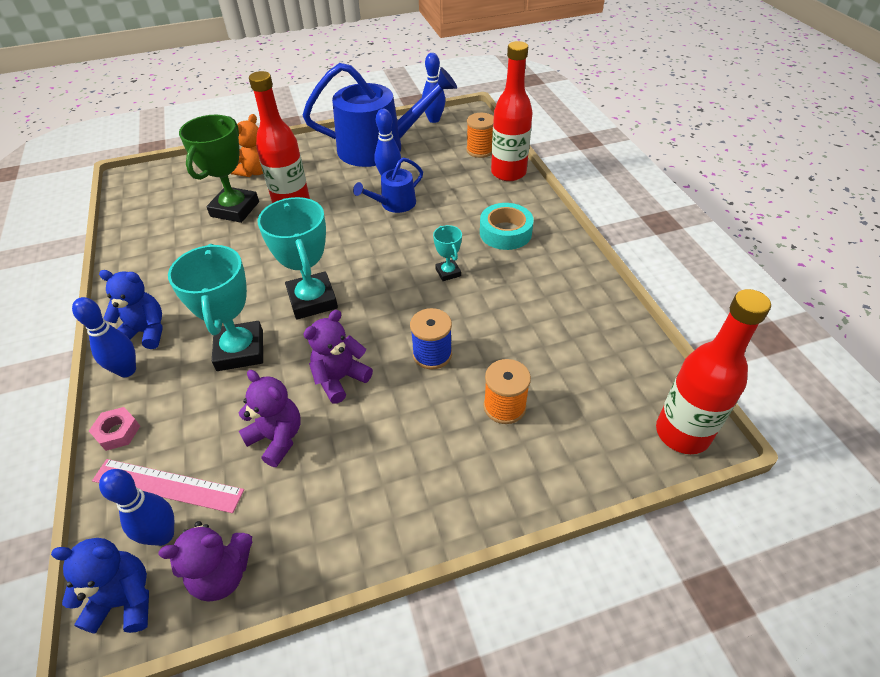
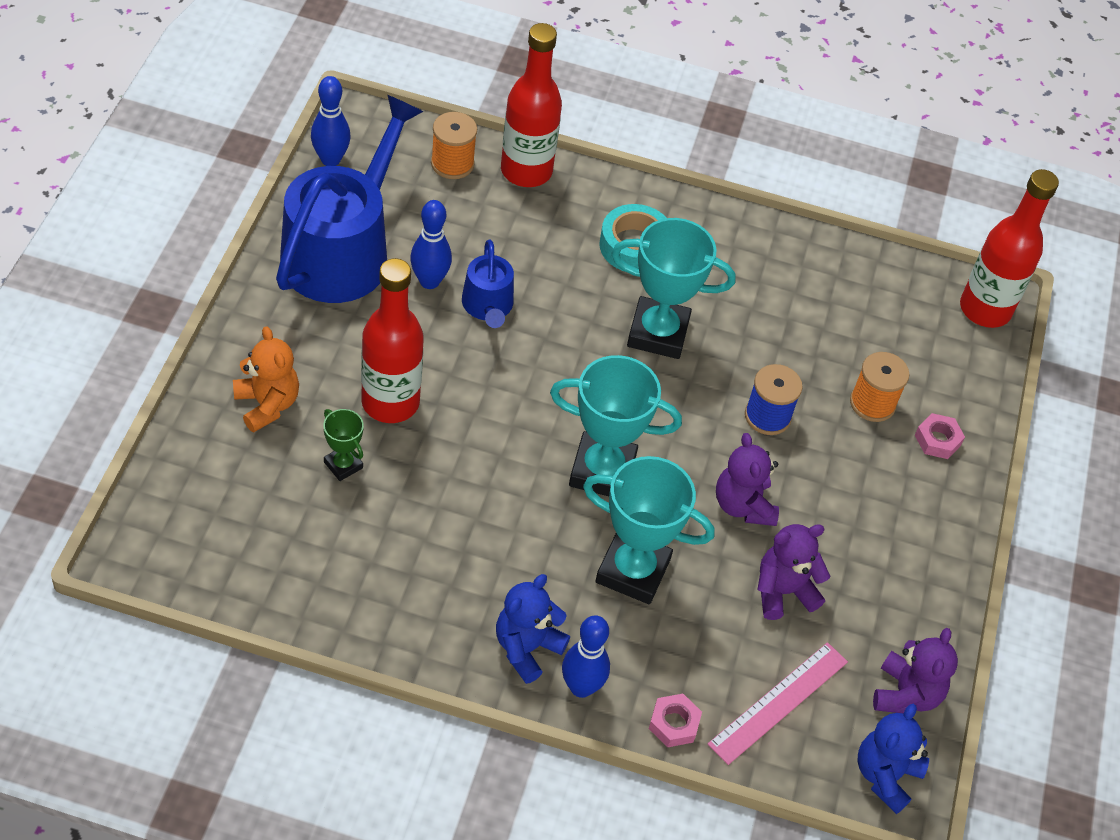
camera: 65 degrees left, 5 degrees up
(163, 535) = (835, 725): blue bowling pin -> none
(235, 209) = (343, 465): green trophy -> green trophy, size x0.49
(448, 272) = (658, 333): turquoise trophy -> turquoise trophy, size x2.03
(511, 466) = (937, 440): none -> pink nut

